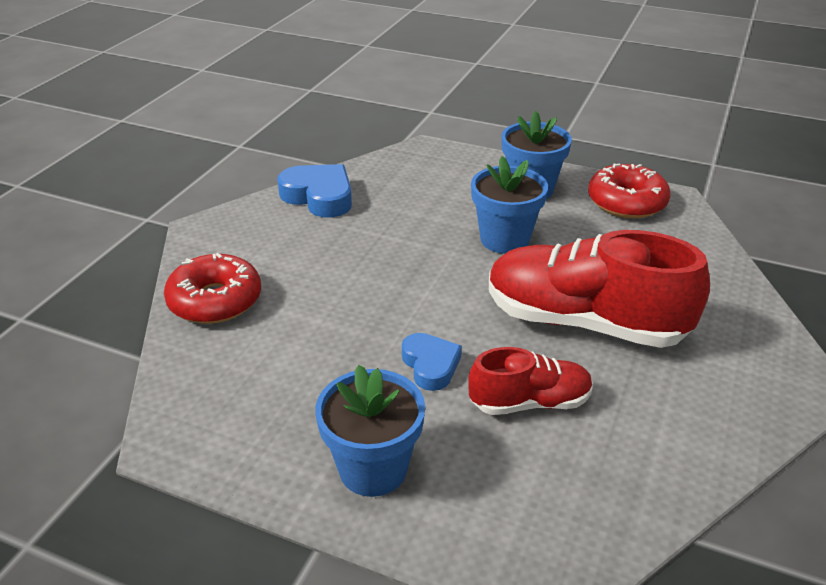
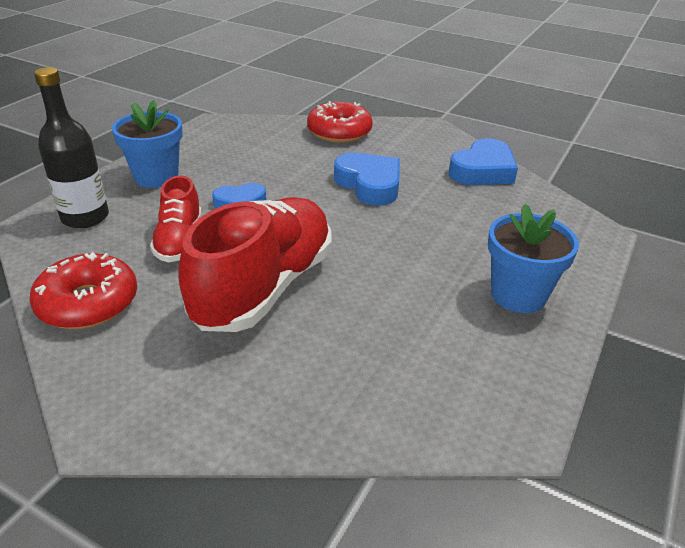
camera: 95 degrees right, 0 degrees up
(362, 268) = (369, 184): none -> blue heart
(504, 239) = (410, 261): blue flower pot -> none
(507, 519) = (85, 217): none -> black bottle
(626, 202) = (498, 373): red donut -> red donut (88, 303)

